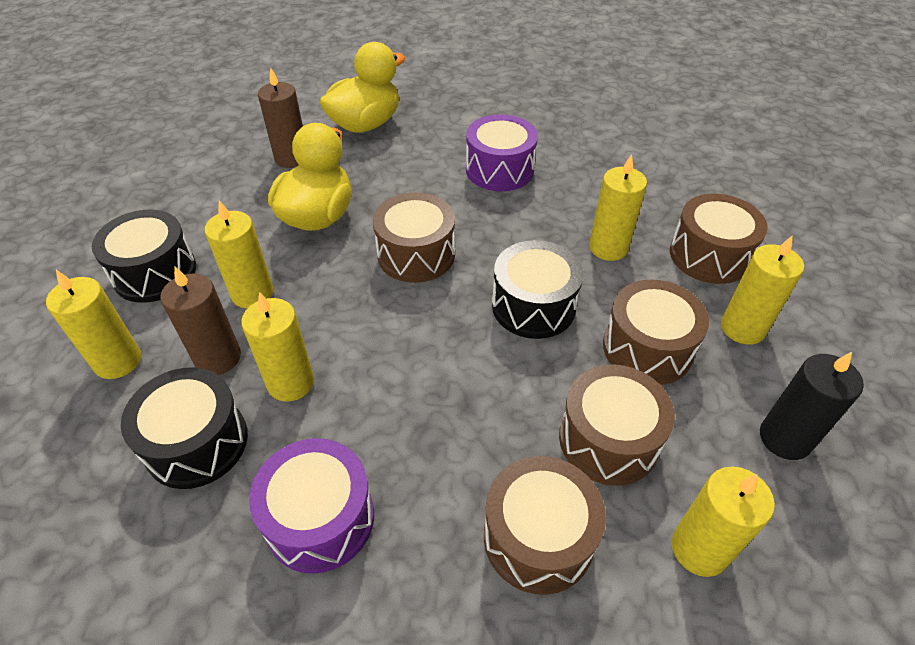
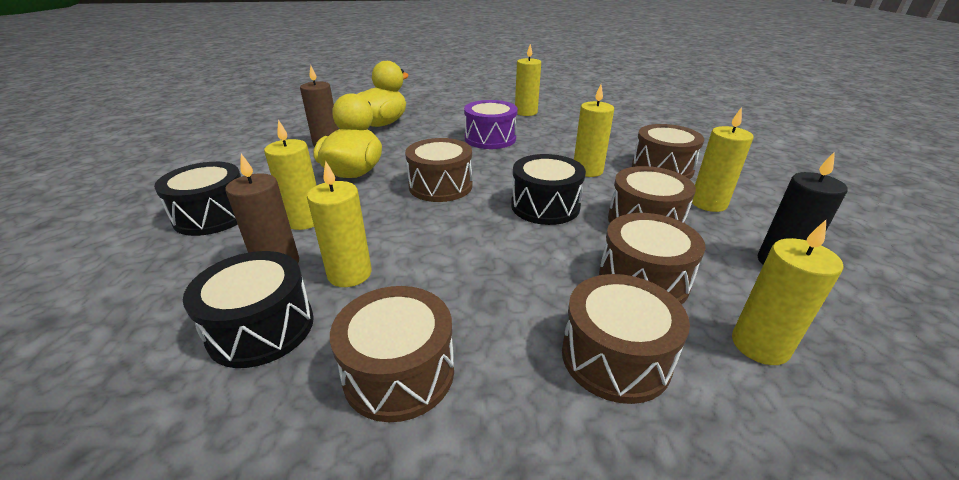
camera: 10 degrees left, 15 degrees down
(118, 361) = (177, 277): yellow candle -> yellow candle (526, 112)
(320, 518) = (399, 372): purple drum -> brown drum

